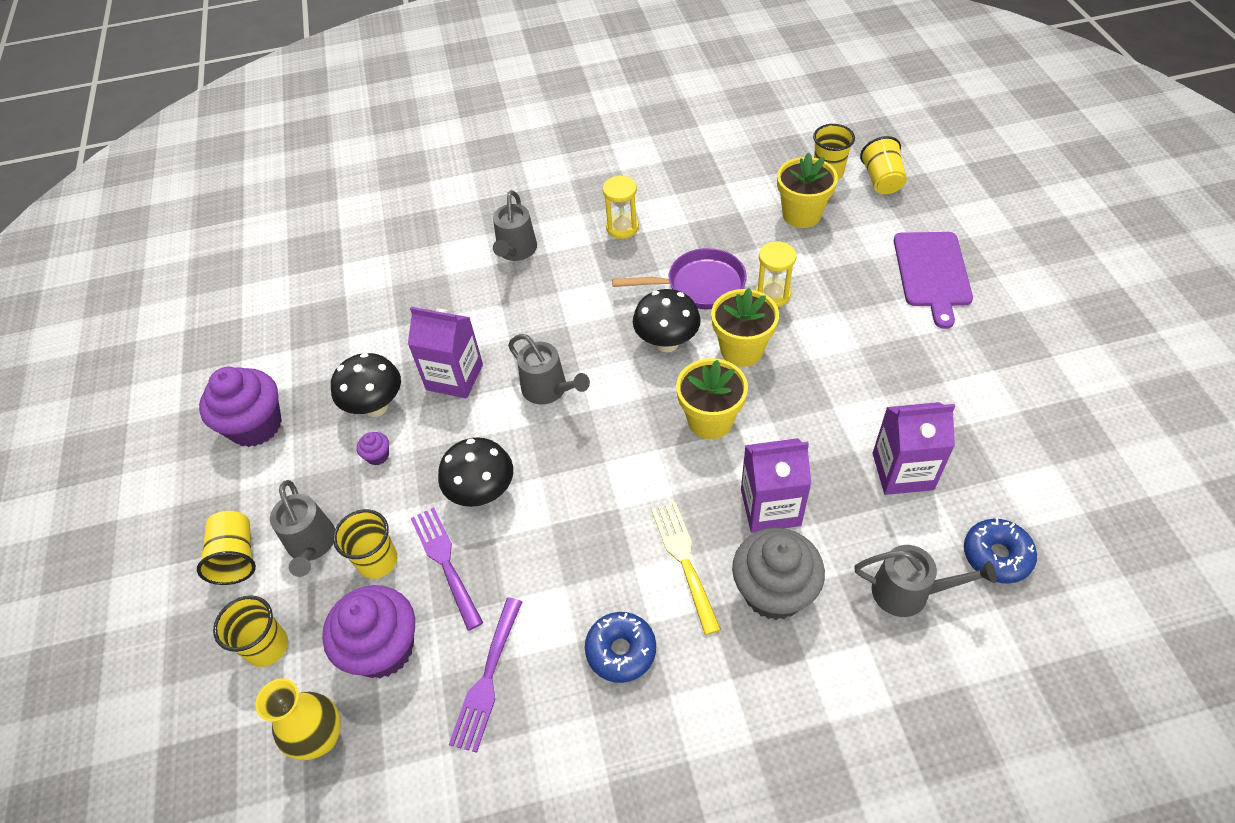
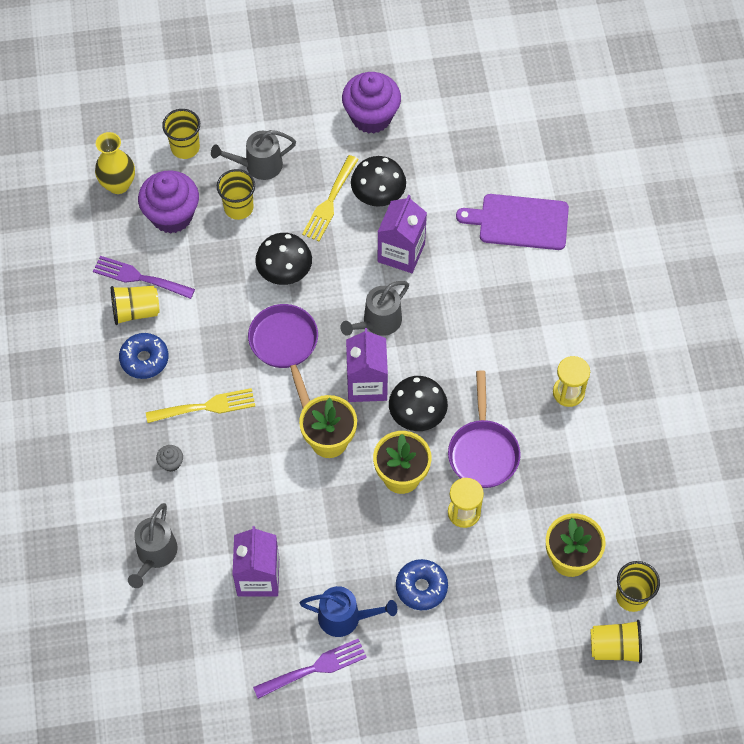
camera: 90 degrees right, 10 degrees up
(236, 557) = (256, 120): yellow cup -> yellow cup (136, 311)
(378, 456) = (330, 202): purple cupcake -> yellow fork
(445, 562) = (230, 250): purple fork -> purple fork (315, 668)
(516, 251) = (546, 300): grey watering can -> none
(587, 480) = (285, 346): none -> purple pan
(770, 507) = (241, 472): purple carton -> purple carton (367, 384)
(773, 591) = (171, 463): grey cupcake -> grey cupcake, size x0.42
(924, 382) = (345, 617): none -> blue watering can
(932, 272) = (475, 661): purple cutting board -> purple cutting board (519, 222)
(996, 556) = (173, 625): blue donut -> blue donut (421, 587)

